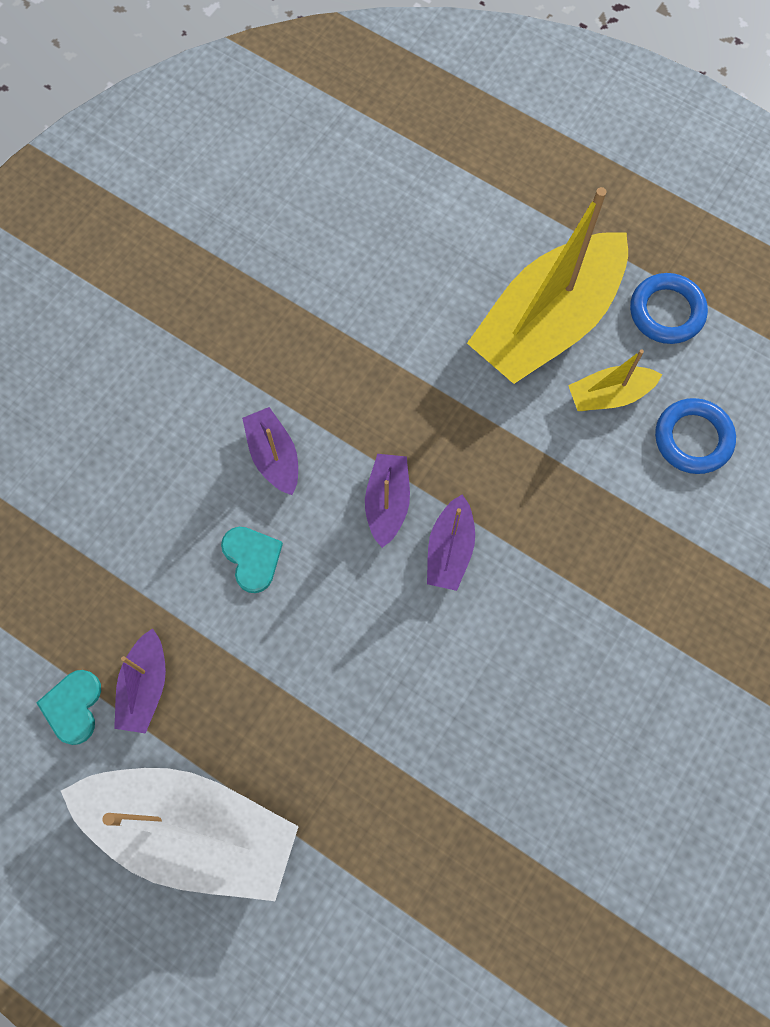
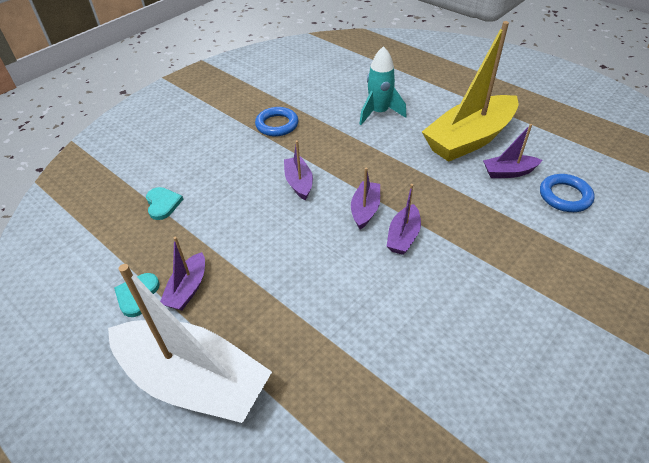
camera: 10 degrees right, 25 degrees down
(252, 558) = (275, 229): turquoise heart -> turquoise heart (163, 204)
(389, 269) = (379, 113): none -> turquoise rocket
(609, 395) = (508, 172): yellow boat -> purple boat
(666, 312) = (542, 140): blue ring -> blue ring (277, 125)

